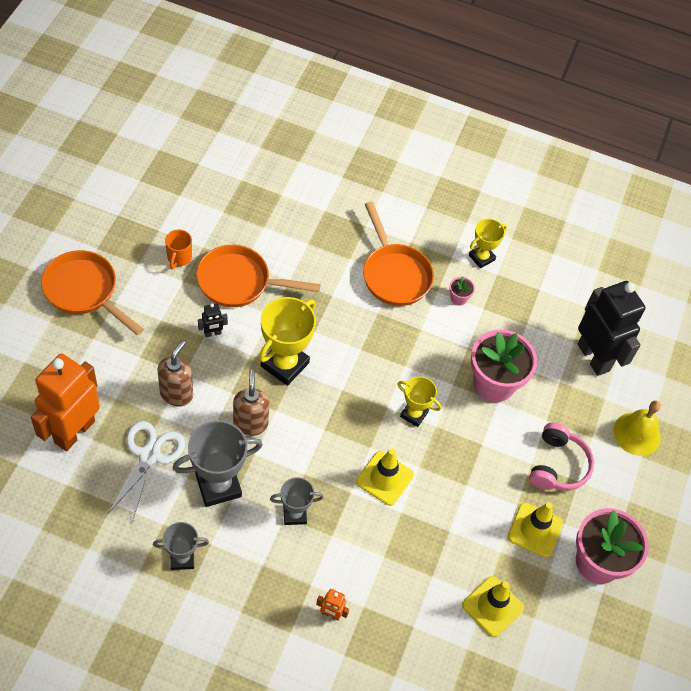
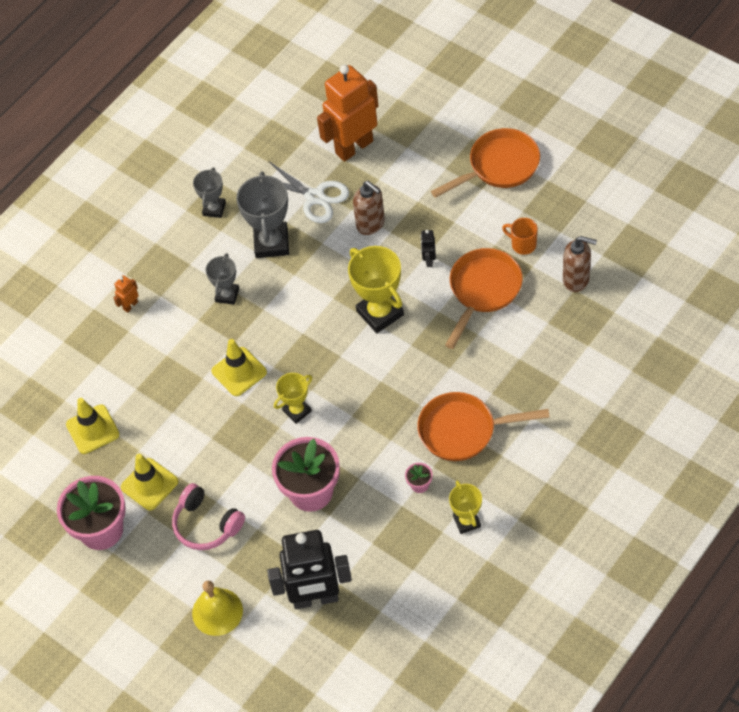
camera: 120 degrees right, 0 degrees up
(74, 431) = (354, 147): orange robot -> orange robot turned 90 degrees counterclockwise
(250, 424) = (325, 276): brown soap dispenser -> brown soap dispenser (576, 279)

